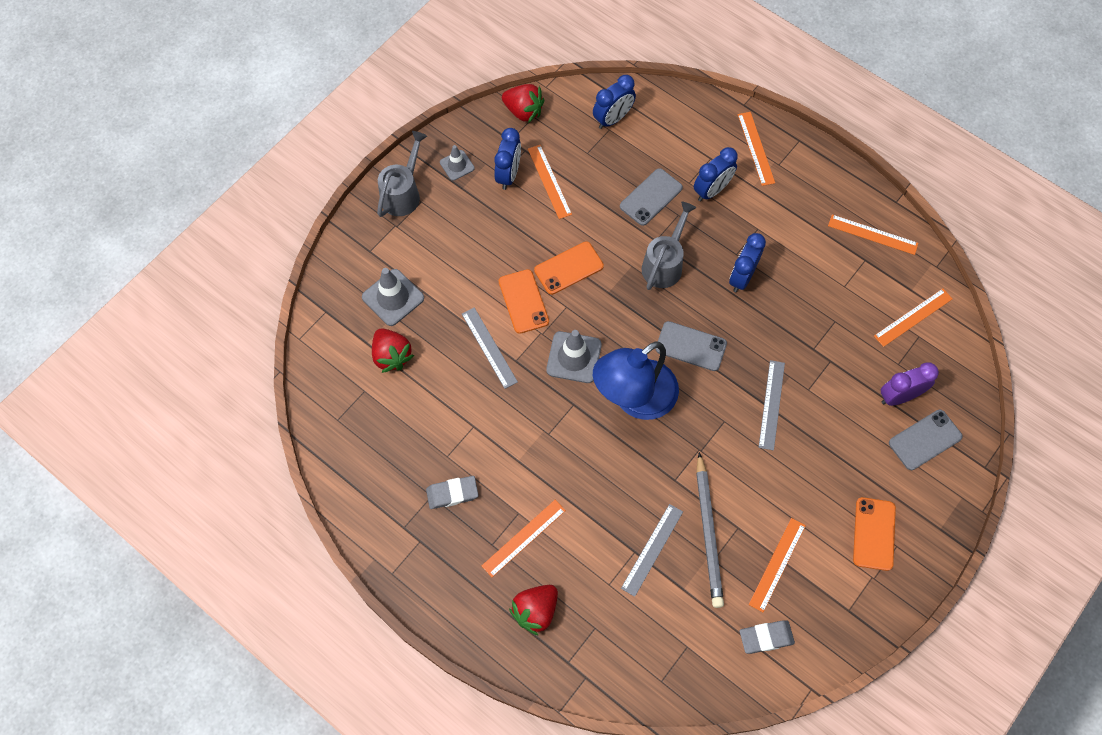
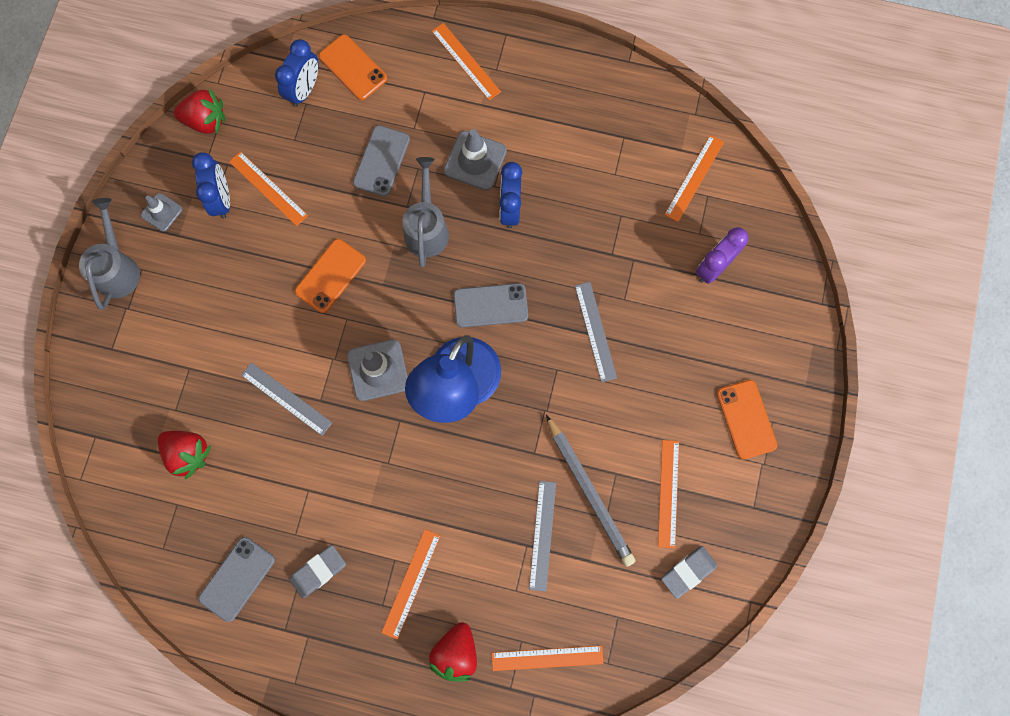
camera: 25 degrees left, 10 degrees up
(393, 297) = (160, 389): grey traffic cone -> grey traffic cone (475, 161)
(523, 301) = (300, 333): orange phone -> orange phone (353, 67)
(711, 190) = (440, 127): blue clock -> none
(872, 234) = (620, 106): orange ruler -> orange ruler (547, 658)
(925, 440) = (755, 301): grey phone -> grey phone (237, 579)

